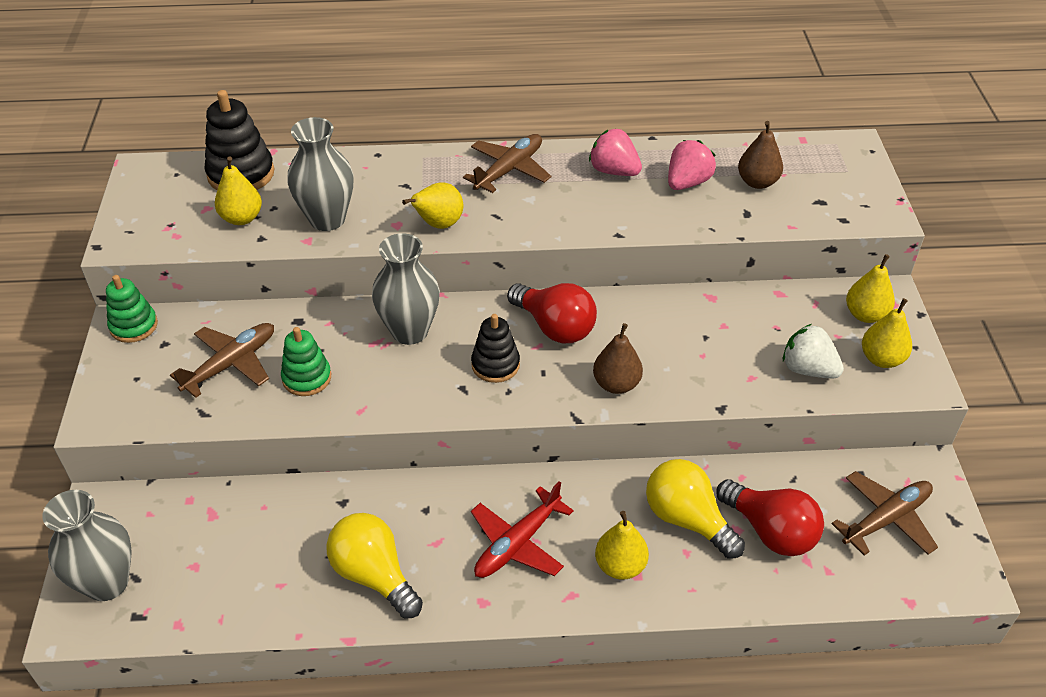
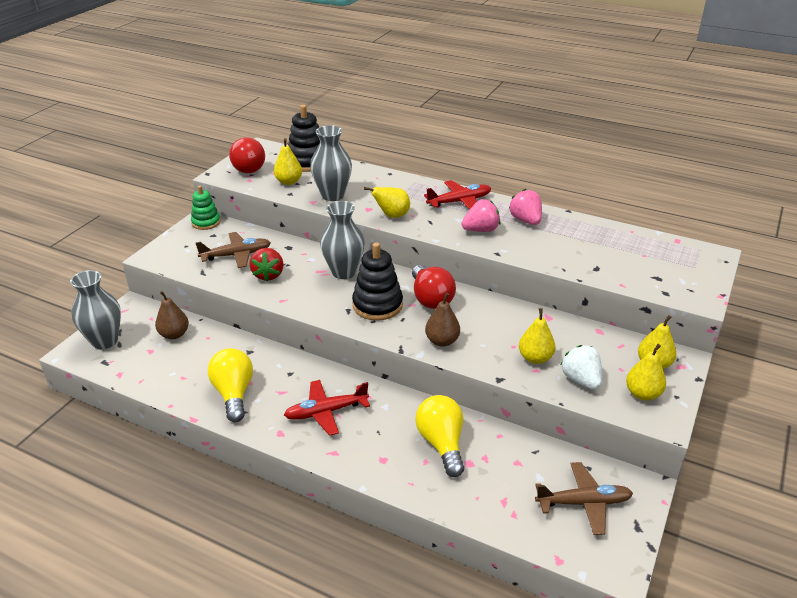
camera: 30 degrees right, 10 degrees down
(307, 378) = (268, 275): green stacking toy -> red strawberry
(495, 365) = (377, 305): black stacking toy -> black stacking toy, size x1.52
(509, 170) = (459, 202): brown plane -> red plane
(620, 566) = (377, 450): yellow pear -> yellow pear (535, 358)
(687, 183) = (570, 240): pink strawberry -> pink strawberry (481, 230)
(757, 182) = (620, 254): brown pear -> brown pear (174, 334)
(770, 531) = (492, 474): red light bulb -> red light bulb (248, 167)

